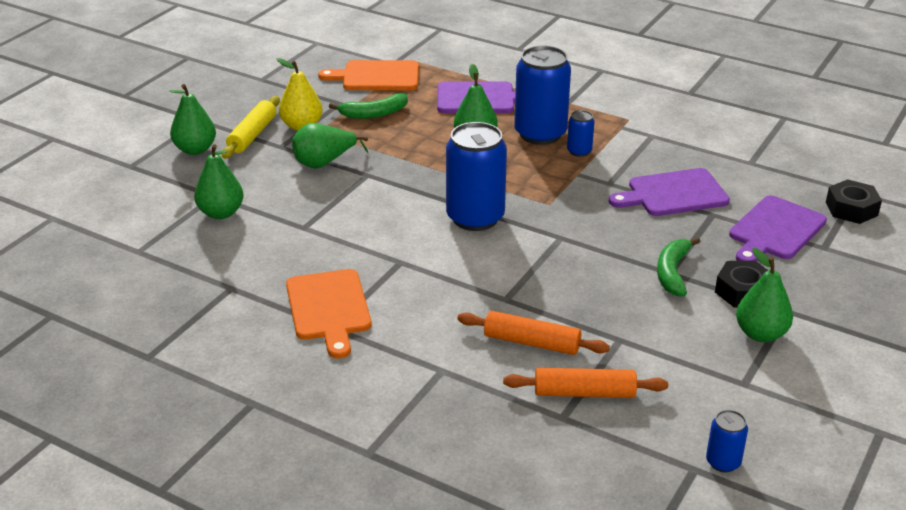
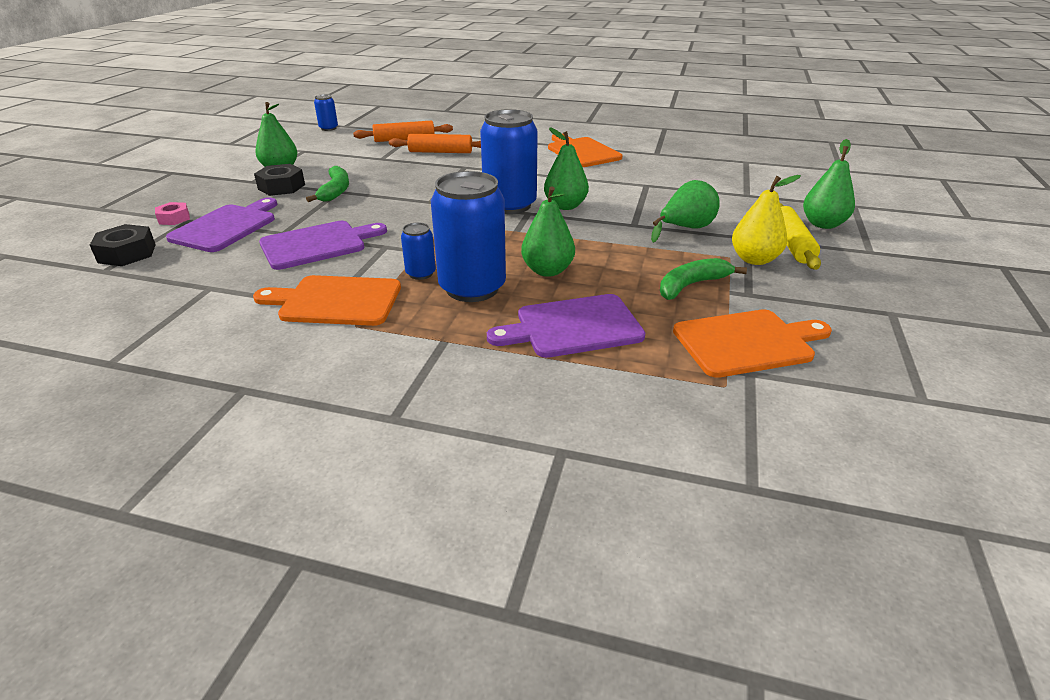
camera: 165 degrees right, 0 degrees up
(221, 213) = (722, 185): green pear -> green pear (565, 206)
(645, 138) = (335, 301): none -> orange cutting board
(840, 251) = (174, 218): none -> pink nut

